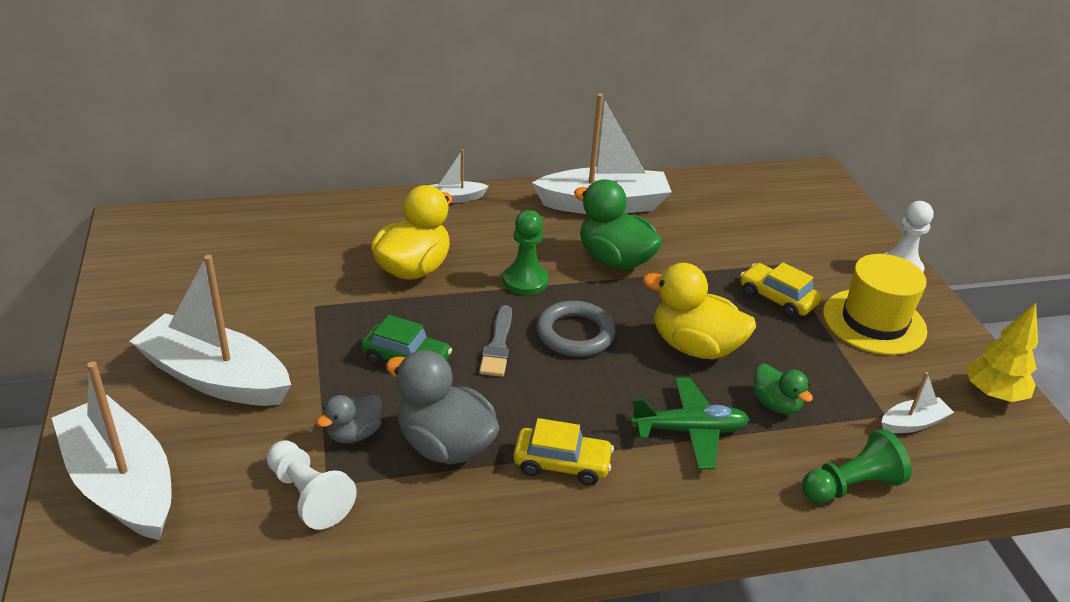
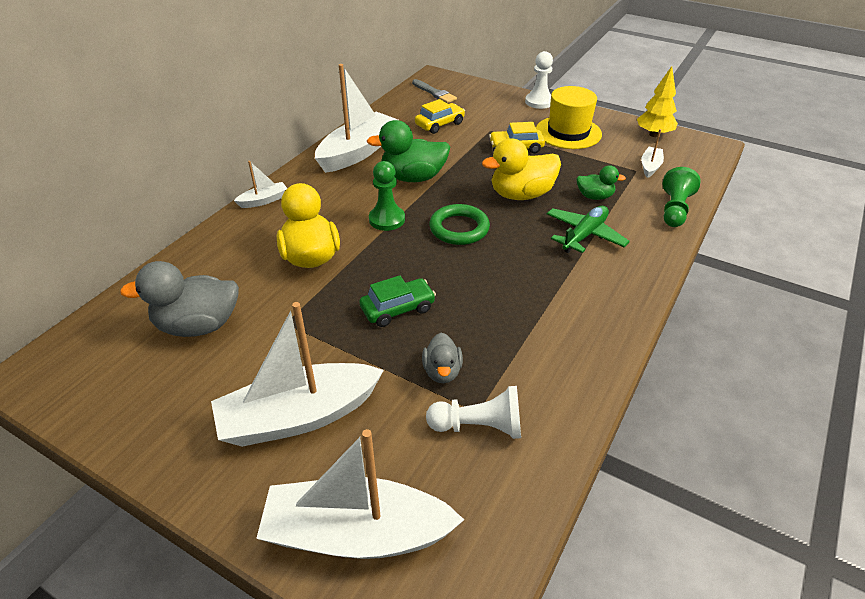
camera: 45 degrees left, 5 degrees up
(444, 445) = (497, 335): grey duck -> grey duck (198, 325)
(455, 198) = (264, 200): white boat -> white boat turned 150 degrees counterclockwise
(498, 345) = (432, 263): grey brush -> grey brush (434, 93)
(562, 464) = (563, 296): yellow car -> yellow car (439, 124)
(575, 334) = (459, 228): grey ring -> green ring

